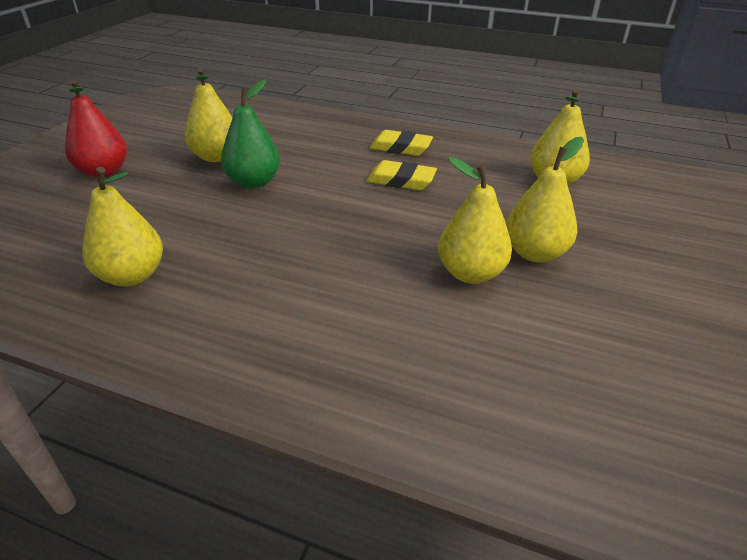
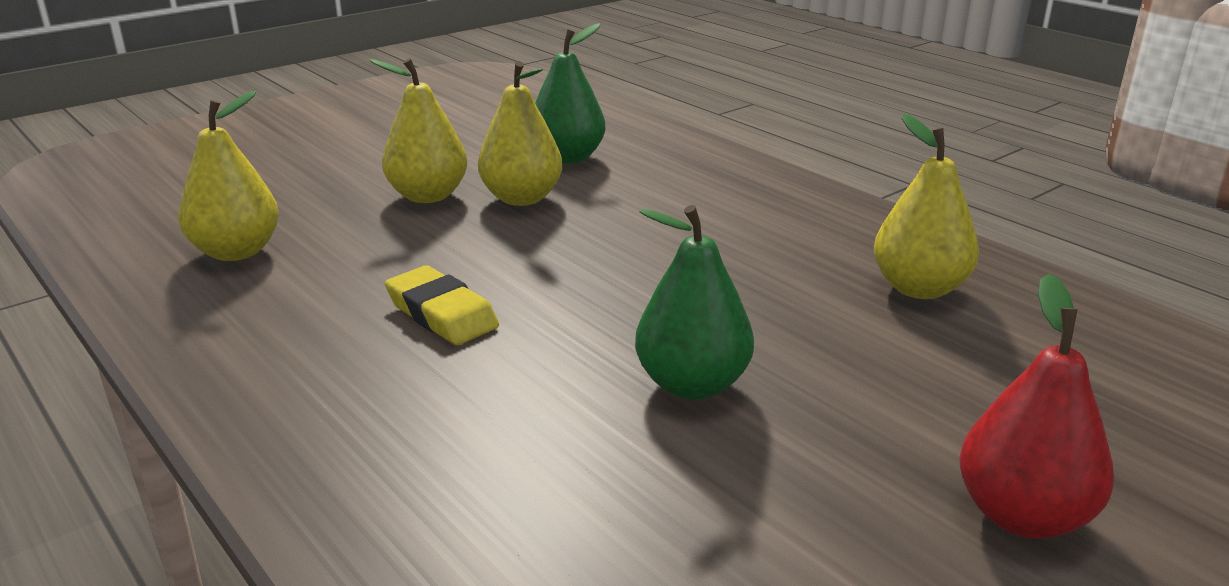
camera: 150 degrees left, 10 degrees down
(216, 157) = (741, 480): yellow pear -> none
(400, 148) = (343, 380): yellow eraser -> none
(504, 345) = (568, 158): none -> green pear

